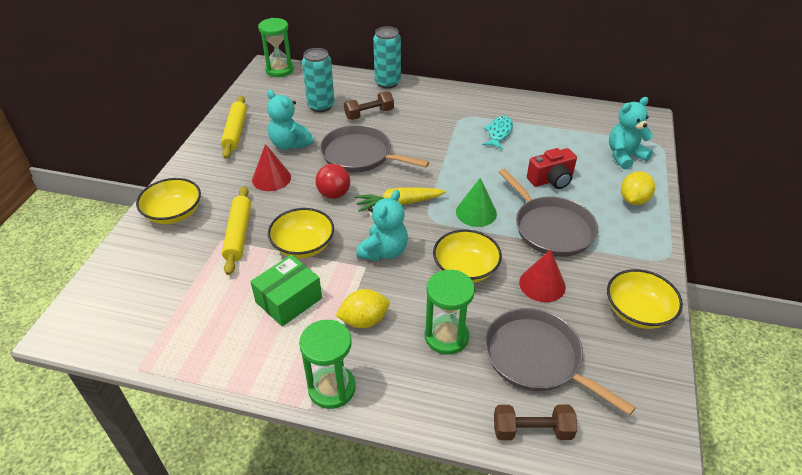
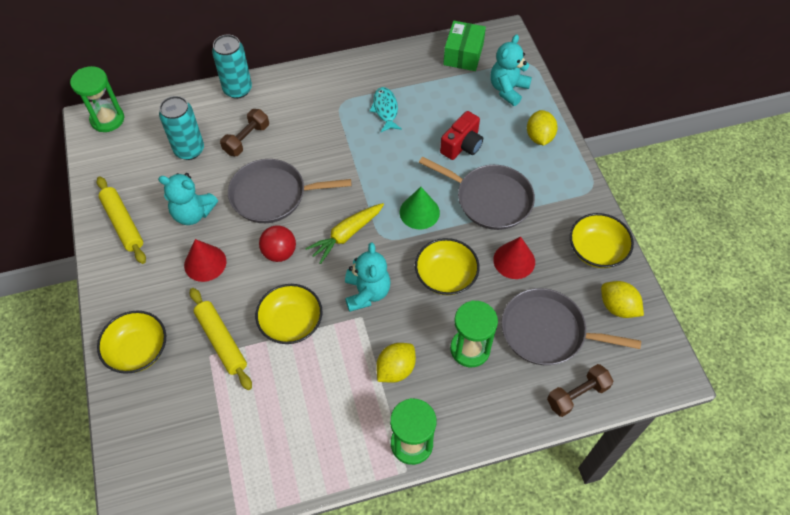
camera: 30 degrees left, 15 degrees up
(289, 300) = (319, 384): green box -> green box (463, 54)
(631, 371) = (617, 307): none -> yellow lemon

